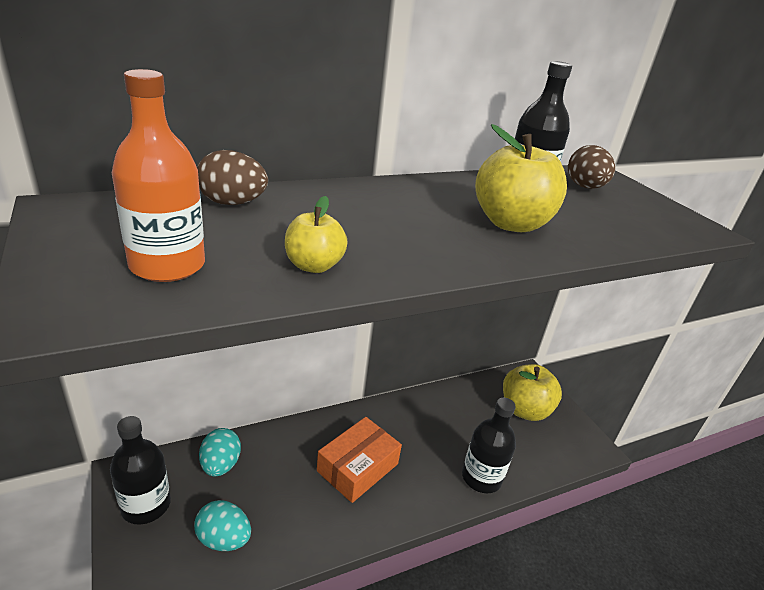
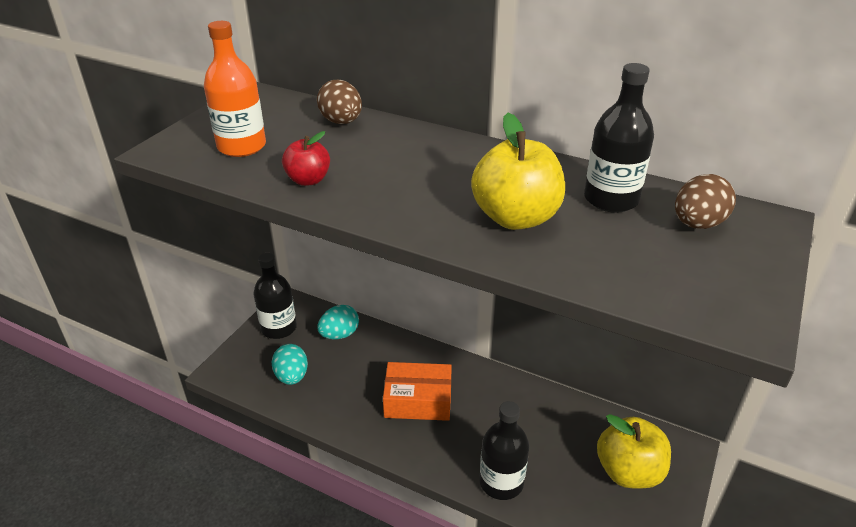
camera: 55 degrees right, 5 degrees up
(314, 266) = (308, 180): yellow apple -> red apple

